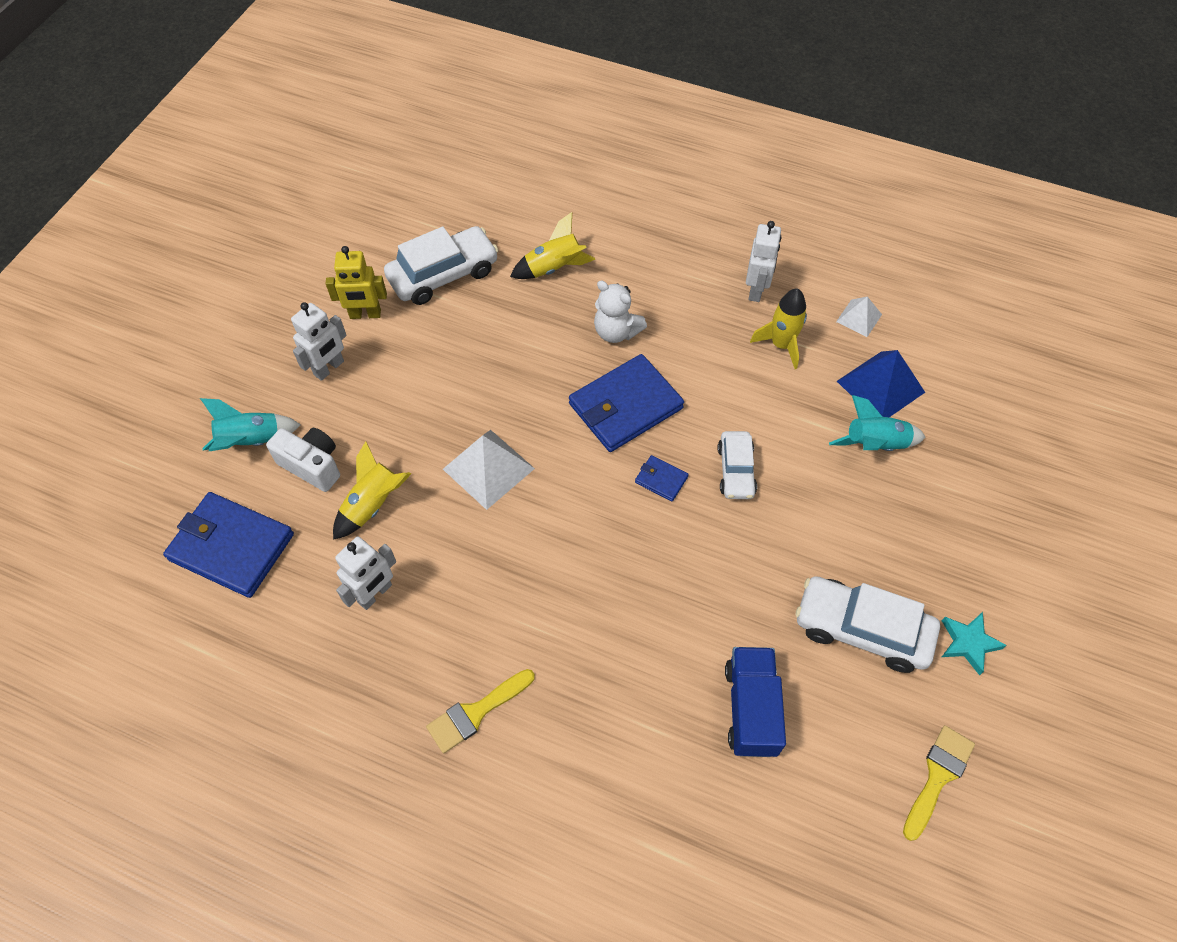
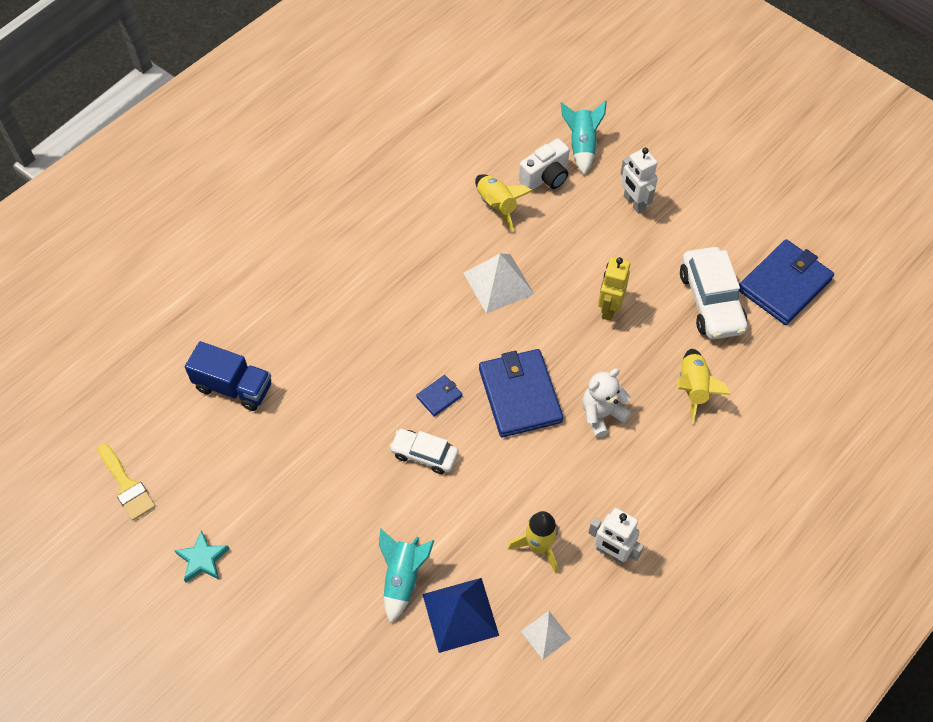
camera: 110 degrees right, 0 degrees up
(231, 547) = (497, 123): blue wallet -> blue wallet (784, 284)
(365, 314) = (683, 237): yellow robot -> yellow robot (609, 308)
(375, 594) = (425, 193): white robot -> none
(476, 713) = (314, 228): yellow brush -> none
(862, 630) = (251, 486): white car -> none

